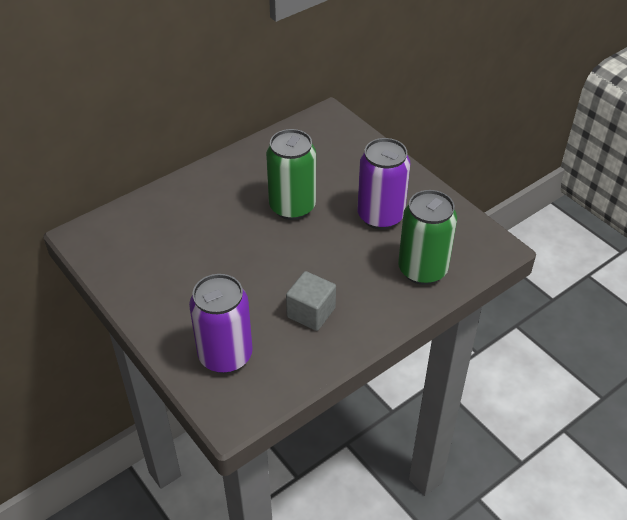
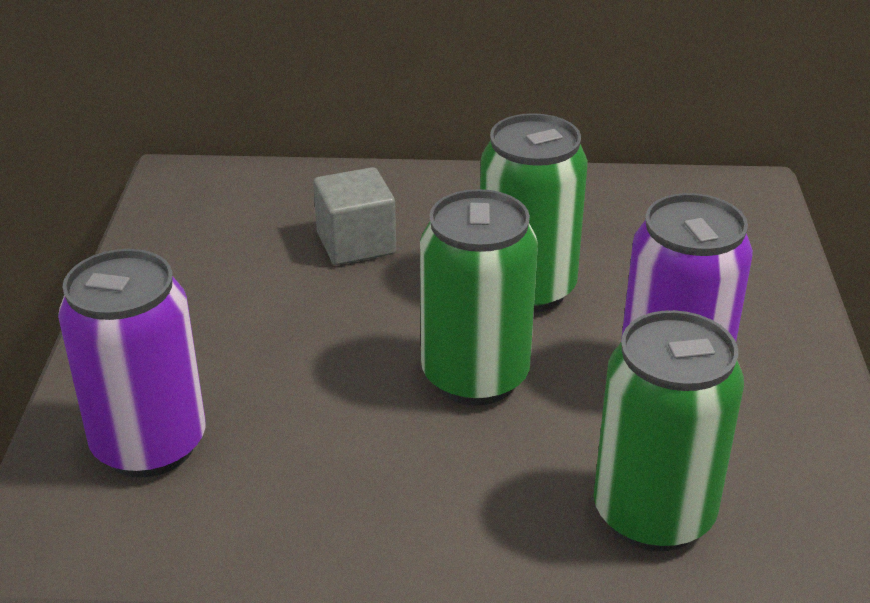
camera: 40 degrees right, 10 degrees down
(311, 312) = (361, 463): grey cube -> grey cube (356, 243)
(313, 255) = (475, 377): none -> green can

